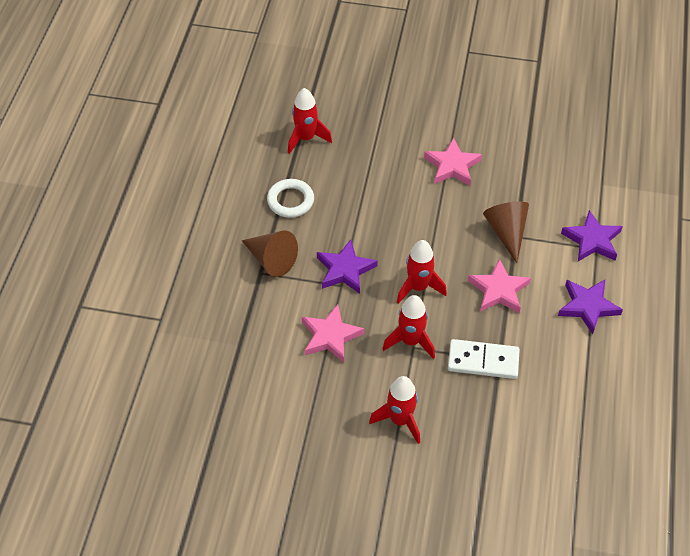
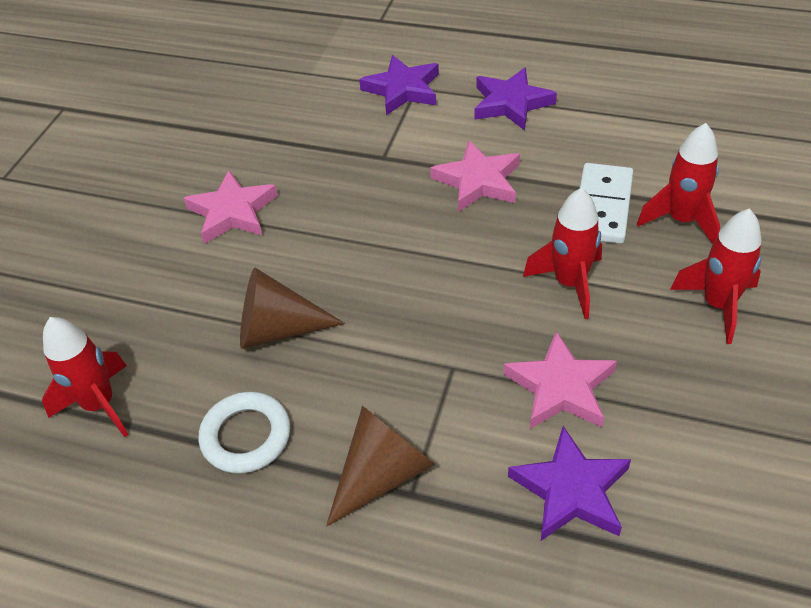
camera: 80 degrees left, 5 degrees down
(345, 270) = (420, 359): purple star -> purple star (571, 490)
(418, 287) = (466, 267): red rocket -> red rocket (681, 220)
(507, 232) = (375, 165): brown cone -> brown cone (278, 329)

